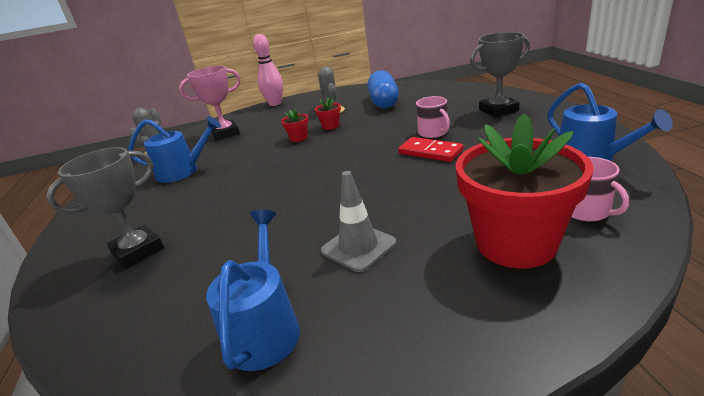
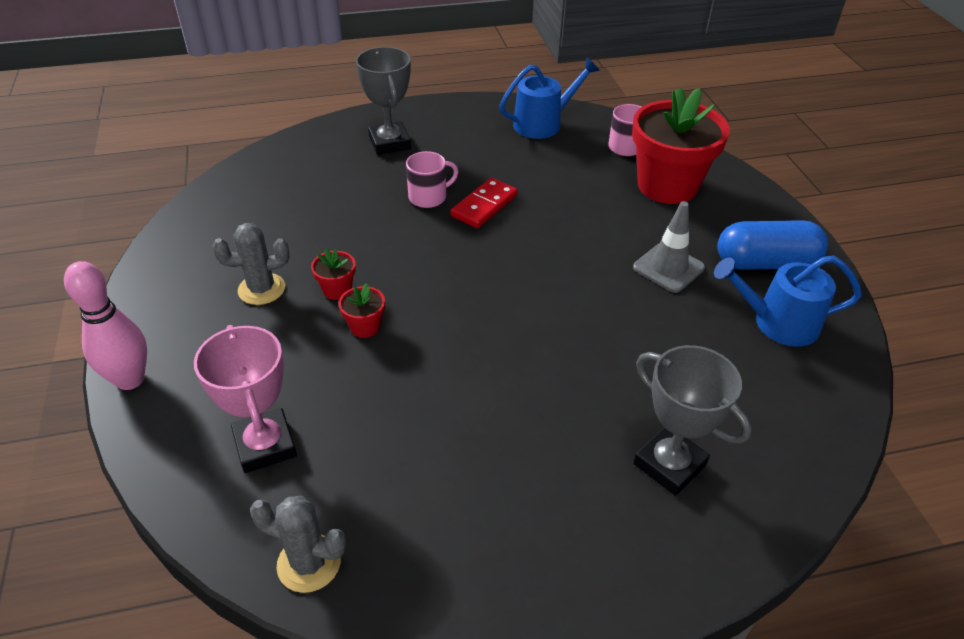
camera: 95 degrees left, 15 degrees up
(182, 171) = (430, 479): blue watering can -> none
(383, 102) = (269, 229): blue capsule -> blue capsule (765, 263)

